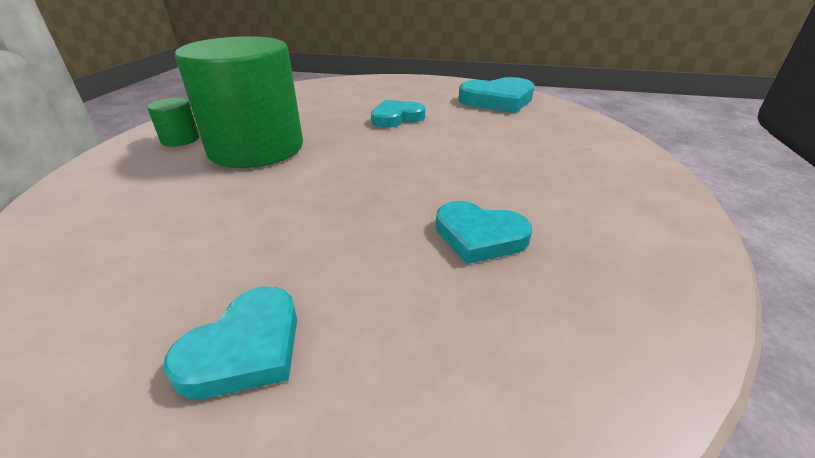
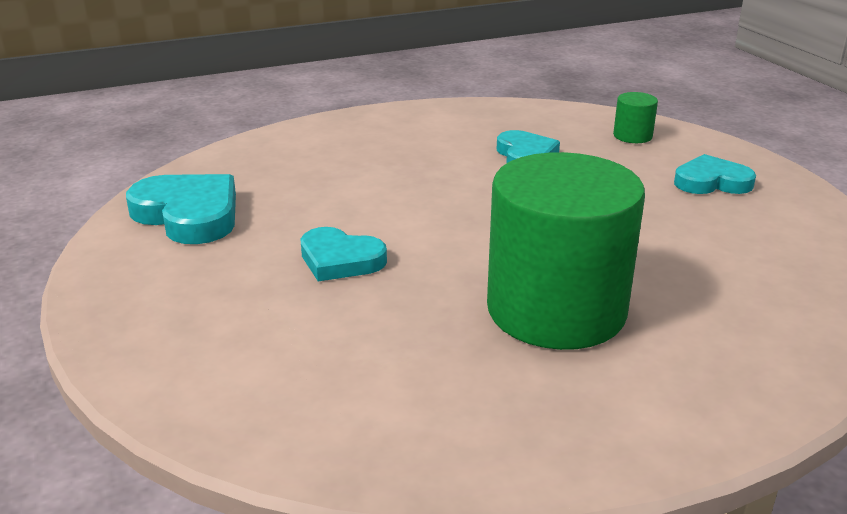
camera: 125 degrees left, 5 degrees down
(180, 139) = (629, 390): green cylinder -> green cylinder (632, 136)

